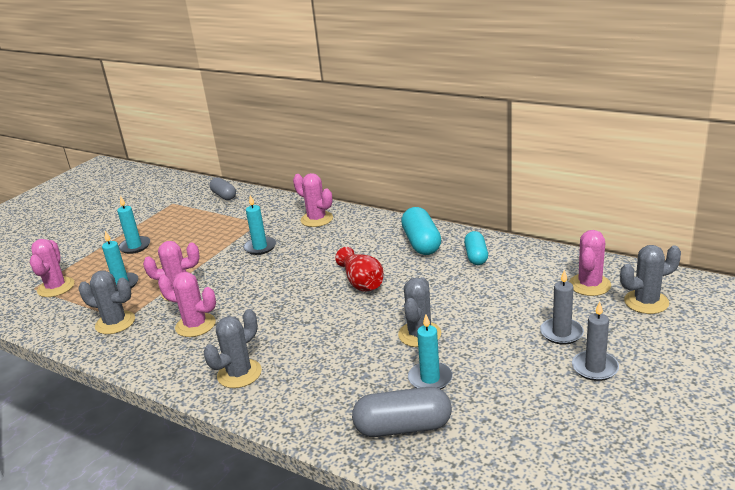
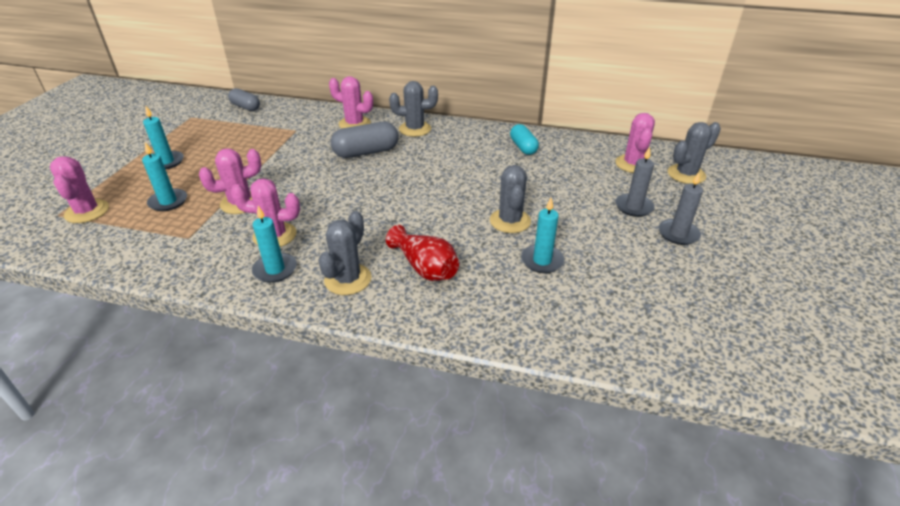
camera: 20 degrees left, 10 degrees up
(115, 323) = (178, 242): grey cactus -> grey cactus (415, 129)
(260, 247) = (308, 153): turquoise candle -> turquoise candle (275, 269)
(361, 282) = (429, 178): red vase -> red vase (425, 267)
(403, 427) = (541, 310): grey capsule -> grey capsule (366, 152)
(421, 243) = (467, 139): turquoise capsule -> none

